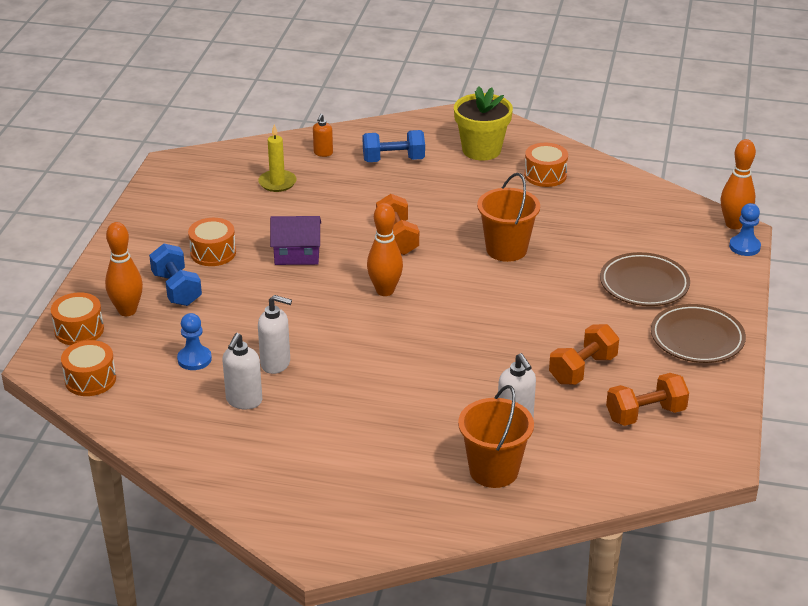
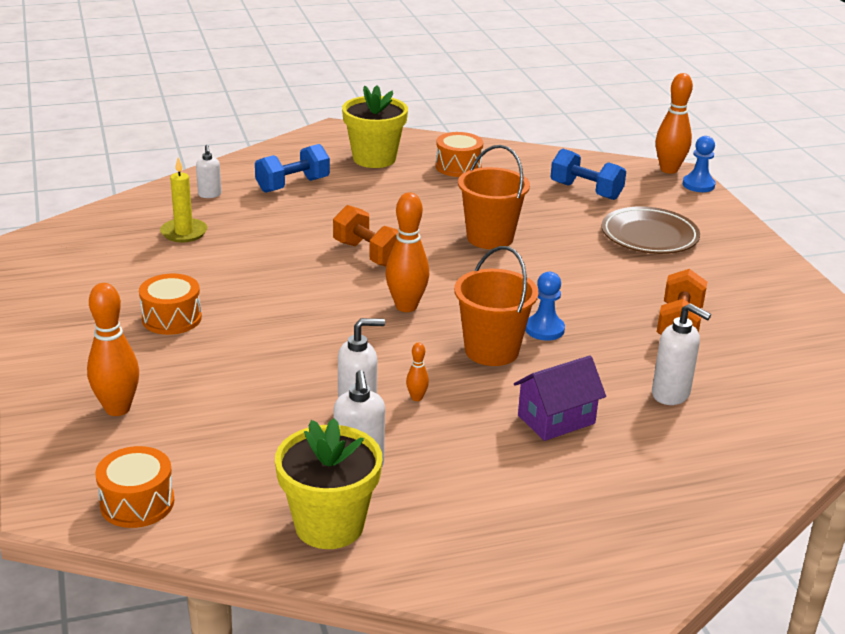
camera: 30 degrees left, 5 degrees down
(79, 330) = (70, 449): orange drum -> none
(176, 289) = (161, 368): blue dumbbell -> blue dumbbell (586, 191)
(191, 434) = (329, 525): none -> yellow flower pot
(194, 359) = (254, 438): blue pawn -> blue pawn (544, 329)
(297, 255) = (274, 296): purple house -> purple house (556, 419)
(323, 153) = (209, 195): orange soap dispenser -> white soap dispenser
(326, 365) = (416, 398): none -> orange bowling pin
(493, 470) = (703, 450): orange bucket -> orange bucket (491, 350)
(645, 414) = (780, 349): orange dumbbell -> none
(697, 338) = (747, 269): brown plate -> none

